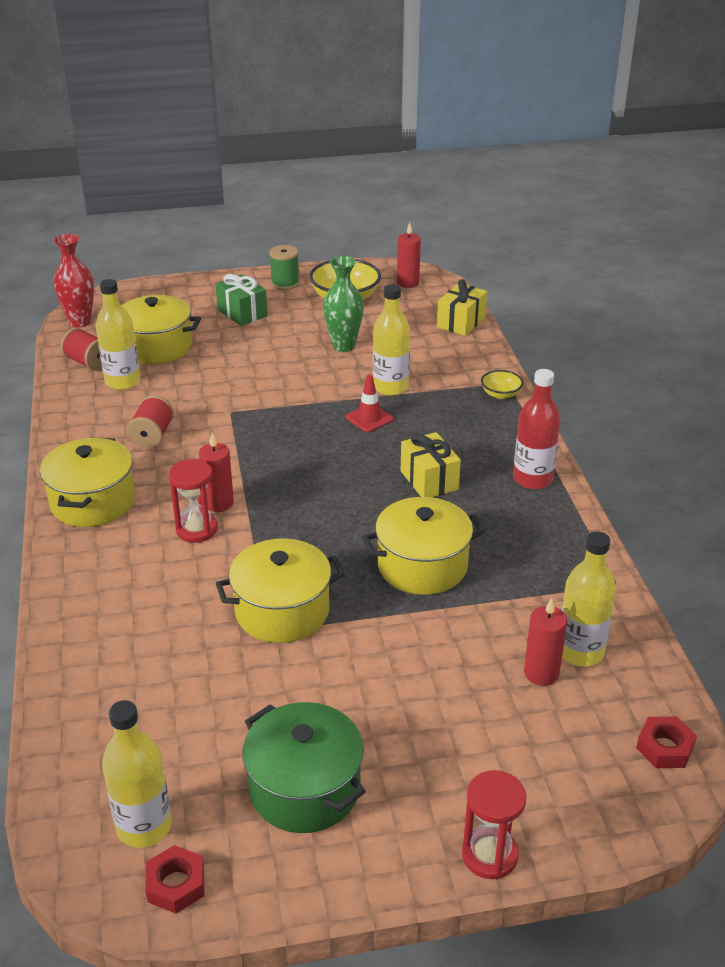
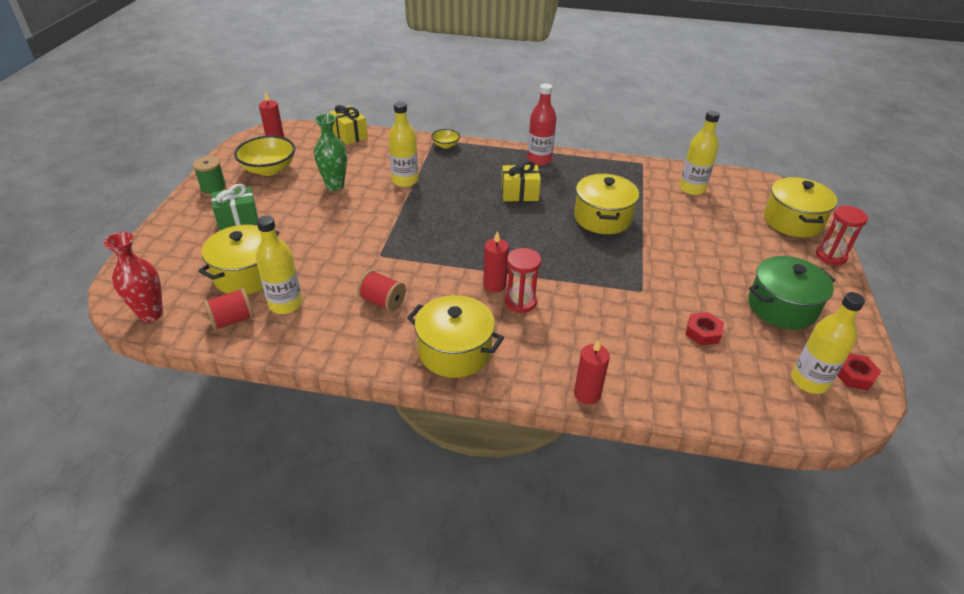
camera: 70 degrees left, 5 degrees up
(282, 611) = (625, 281): yellow pot -> yellow pot (792, 221)
(369, 418) = (435, 198): red traffic cone -> none
(541, 673) = (705, 205): red candle -> red candle (587, 394)
(664, 747) = (763, 187): red nut -> red nut (703, 332)

